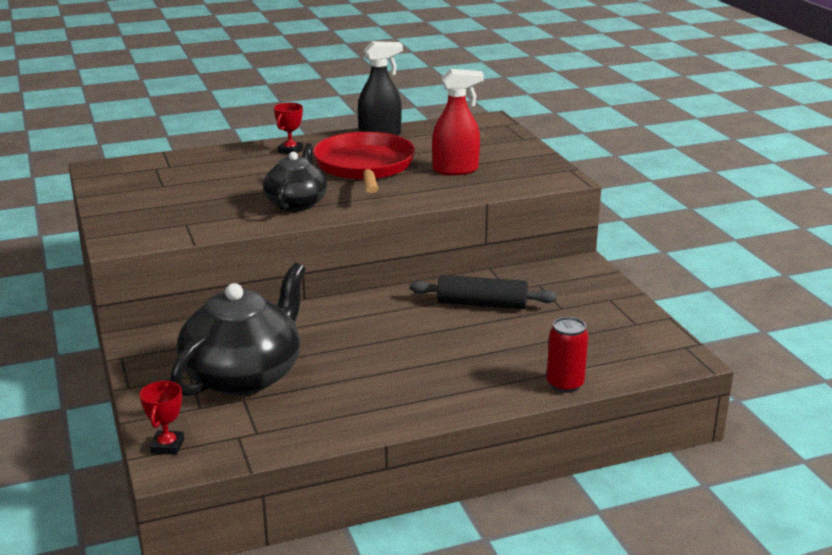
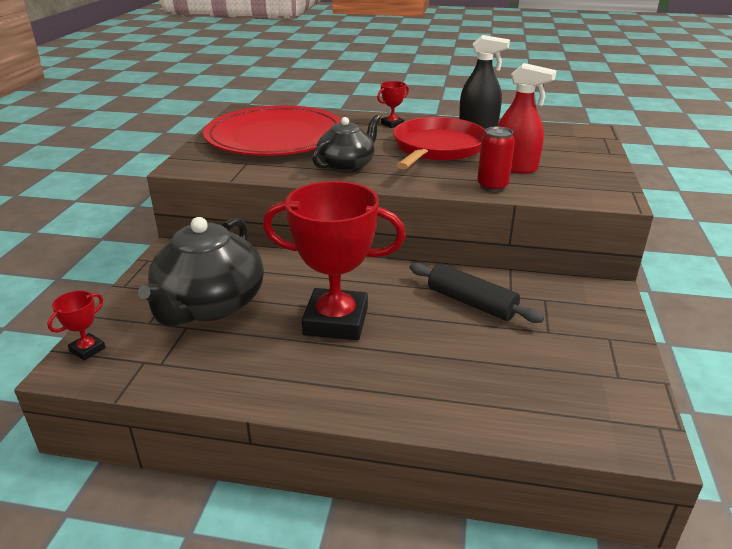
camera: 30 degrees right, 5 degrees up
(180, 190) = (275, 137): none -> red plate
(244, 375) = (210, 305): black teapot -> black teapot turned 135 degrees clockwise
(380, 352) = (336, 321): none -> red trophy
(565, 384) = (479, 422): red can -> red can (492, 186)

